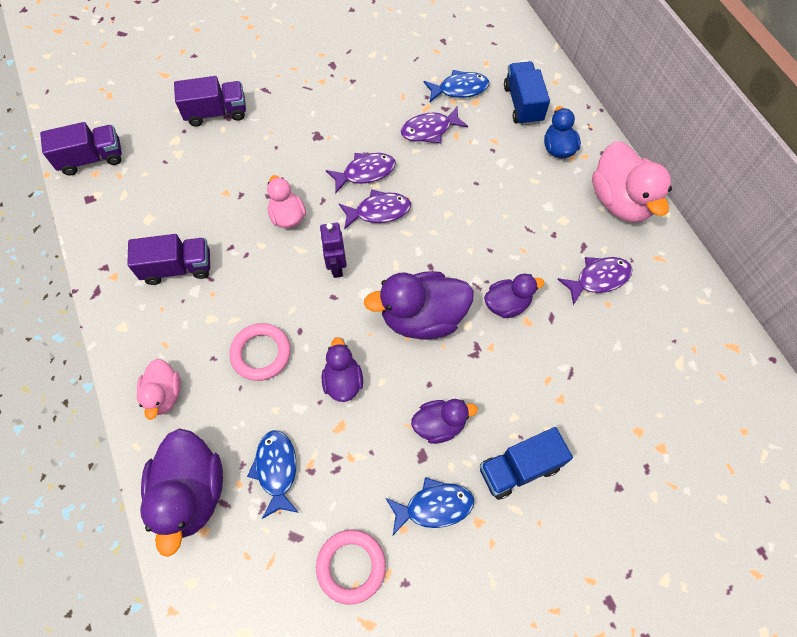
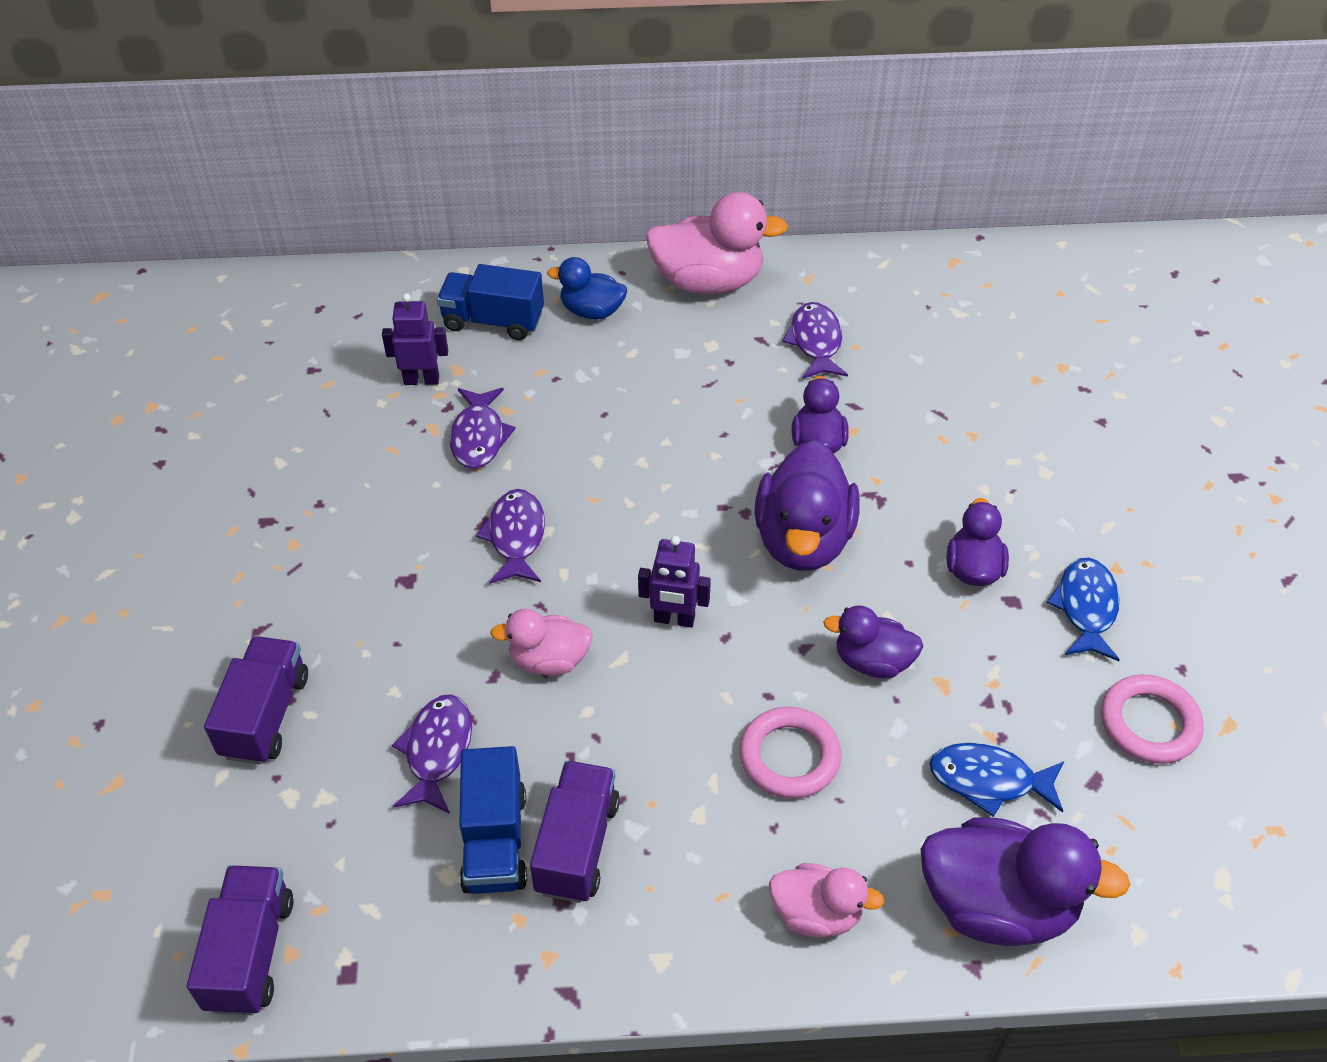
camera: 70 degrees left, 15 degrees down
(379, 211) = (598, 540): purple fish -> purple fish (437, 751)
(459, 89) = (421, 380): blue fish -> purple robot
(519, 468) = (1055, 505): blue truck -> blue truck (495, 841)

